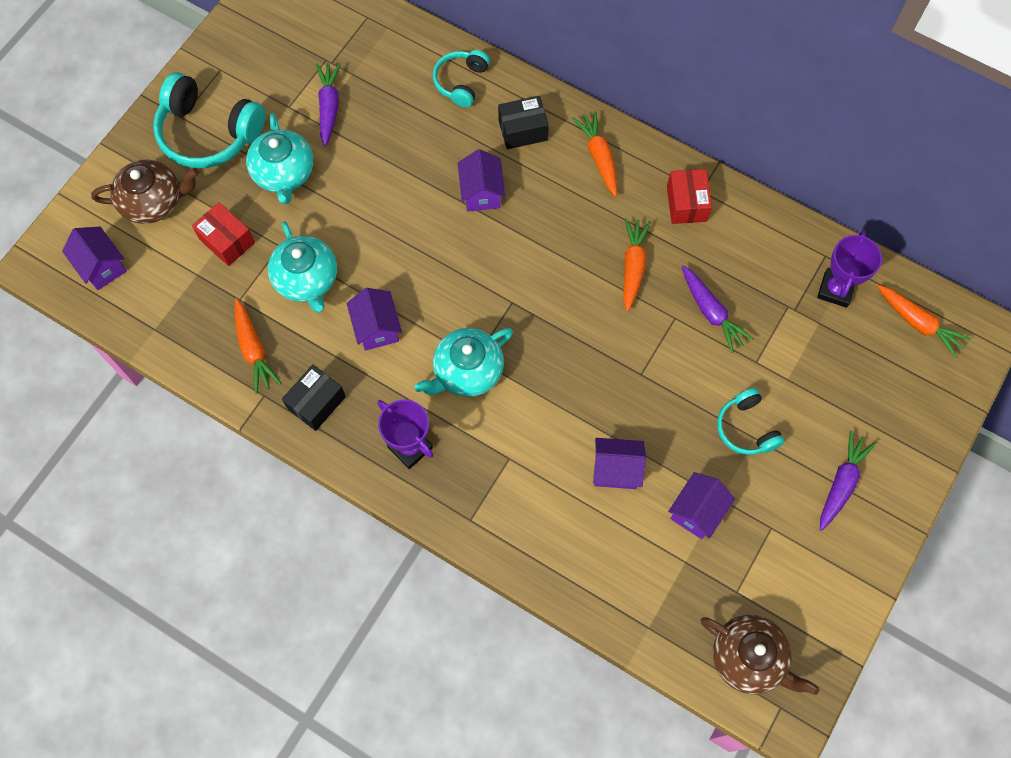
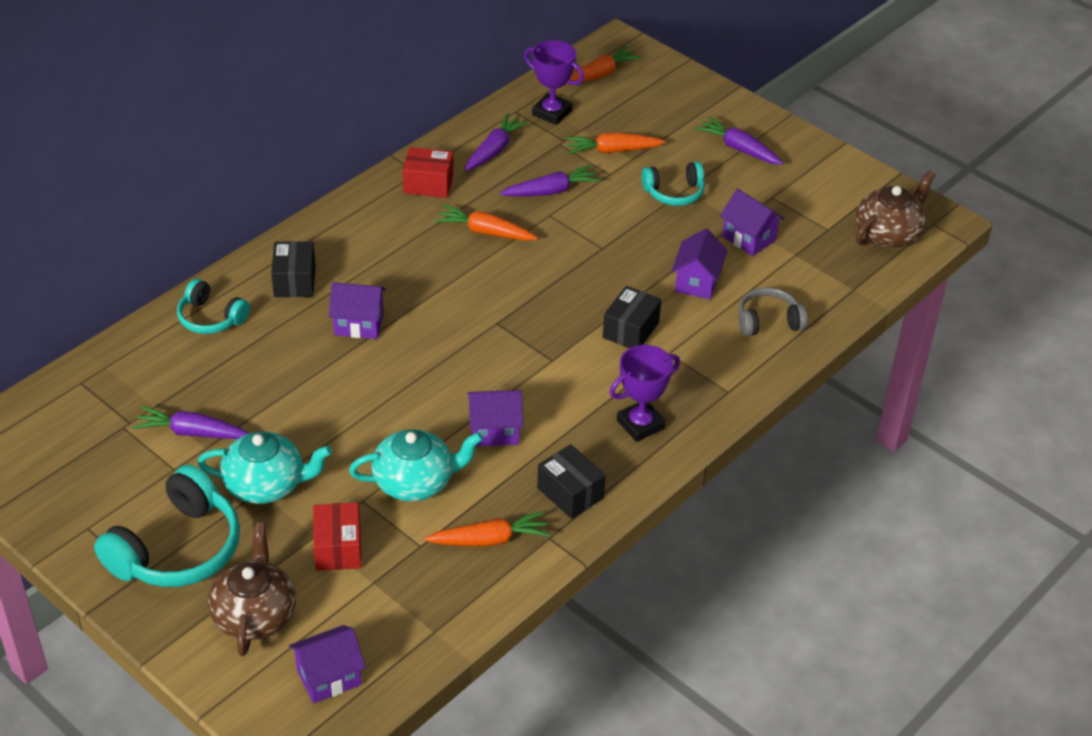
camera: 80 degrees left, 25 degrees down
(227, 241) = (338, 548): red box -> red box turned 60 degrees counterclockwise
(467, 371) = (566, 368): turquoise teapot -> none
(531, 419) = (631, 330): none -> black box
(576, 546) = (768, 321): none -> grey headphones
(599, 157) = (351, 232): orange carrot -> orange carrot (612, 151)
(757, 249) = (494, 150): none -> purple carrot

